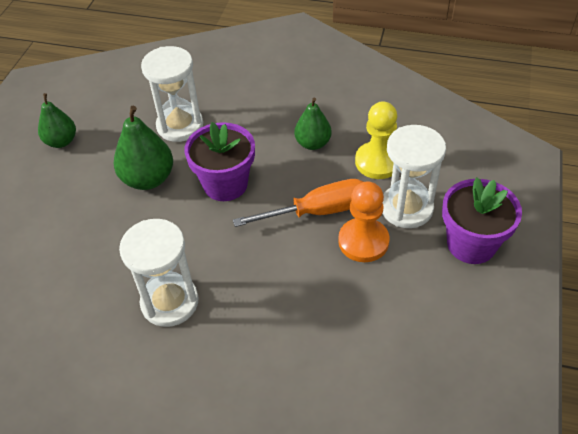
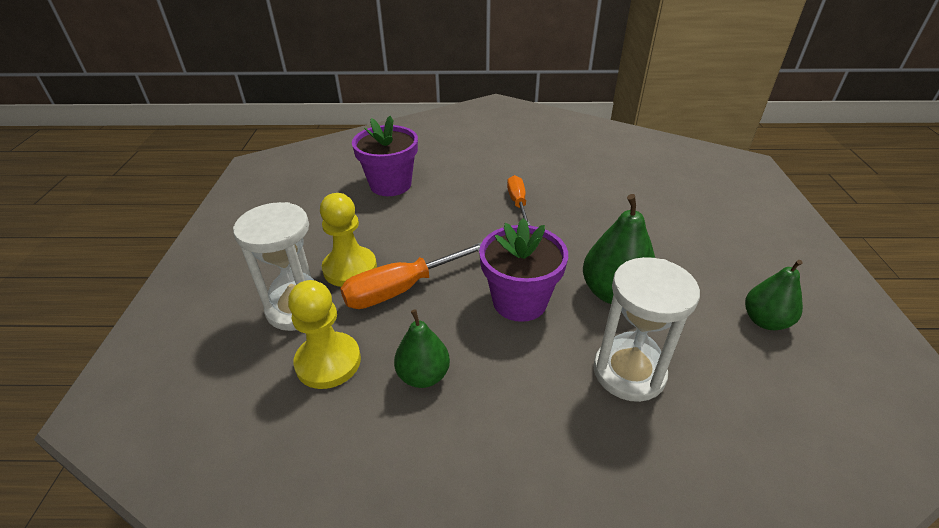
camera: 165 degrees right, 10 degrees down
(170, 302) = (517, 202): white hourglass -> orange screwdriver
(363, 241) = (350, 268): orange pawn -> yellow pawn
(471, 244) = (233, 282): purple flower pot -> purple flower pot (390, 185)

